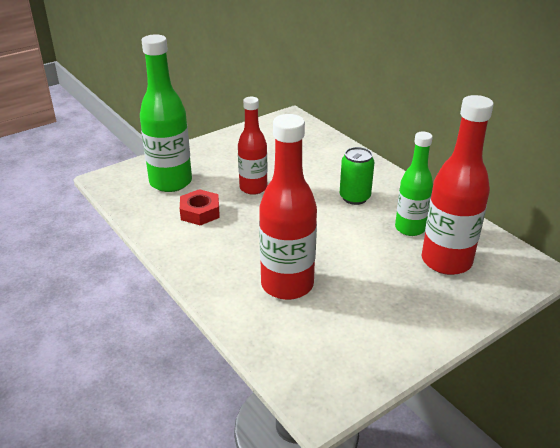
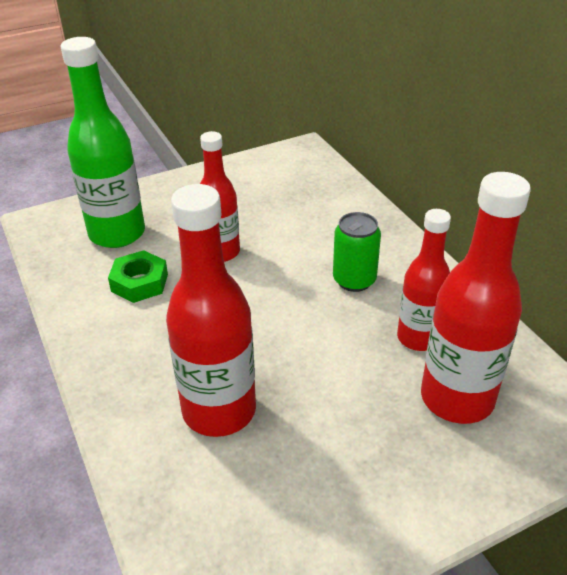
camera: 10 degrees right, 5 degrees up
(200, 212) = (139, 282): red nut -> green nut
(410, 228) = (418, 338): green bottle -> red bottle

